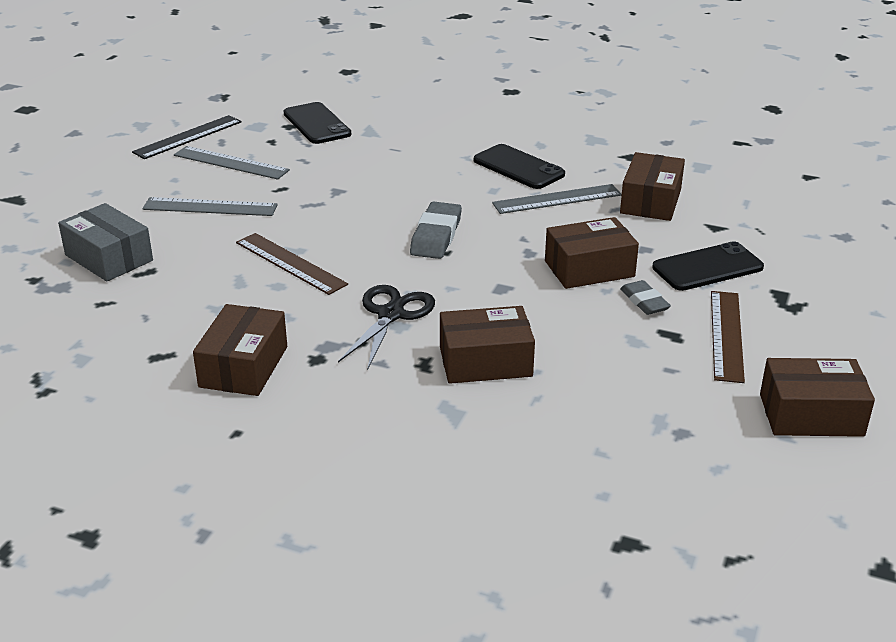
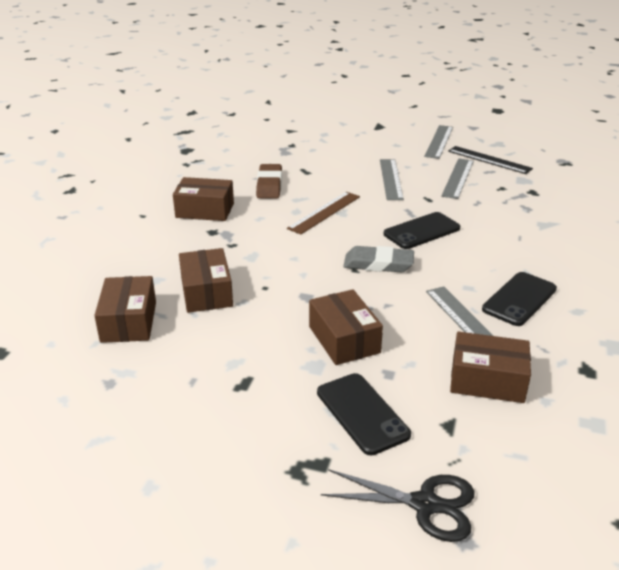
camera: 85 degrees right, 0 degrees up
(107, 161) = (439, 141): none -> grey ruler
(109, 258) = (318, 159): grey box -> none
(180, 305) = (269, 185): none -> brown eraser
(317, 124) = (543, 201): black phone -> black phone (422, 231)
(391, 315) = (264, 253): black scissors -> black scissors (425, 504)
(644, 301) = (295, 370): grey eraser -> none
(726, 335) = (243, 418): brown ruler -> none
(811, 415) = (118, 462): brown box -> brown box (129, 322)

